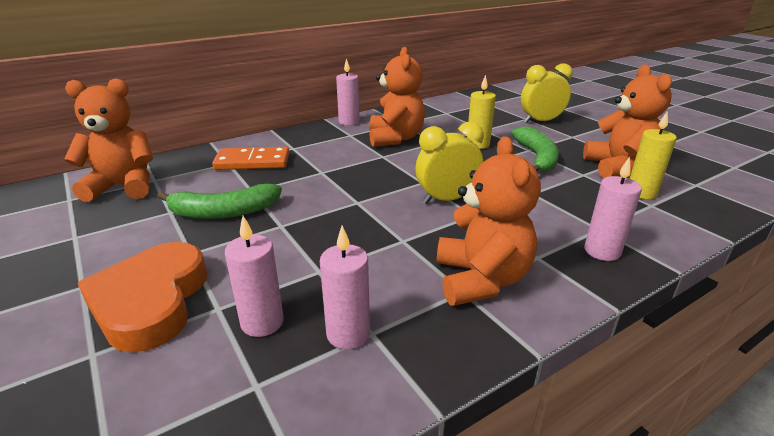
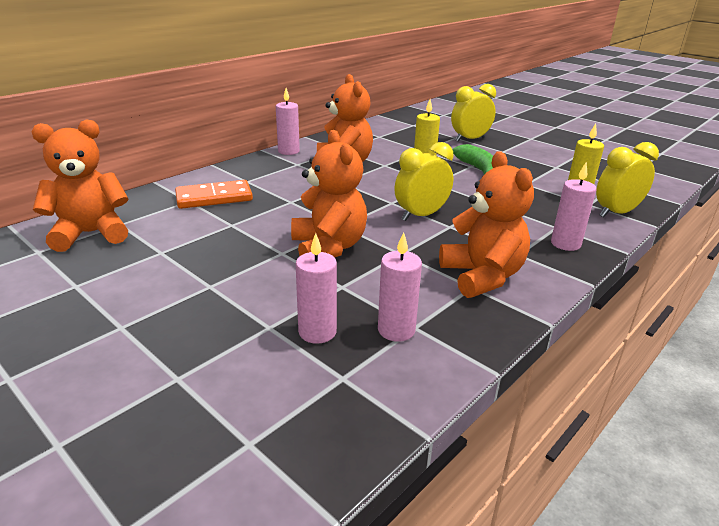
camera: 15 degrees left, 0 degrees up
(151, 301) = (201, 330): orange heart -> none
(224, 212) = (217, 247): green banana -> none
(618, 167) = (552, 175): orange teddy bear -> orange teddy bear (328, 247)
(683, 219) = (616, 213): none -> yellow clock

